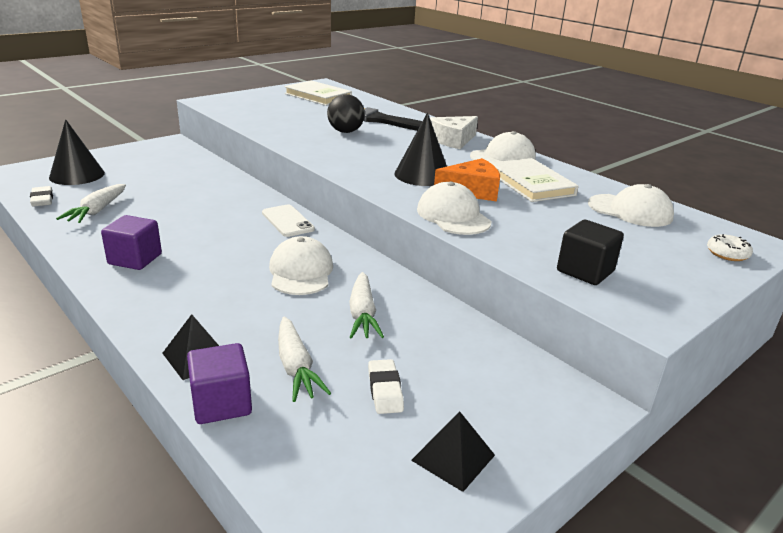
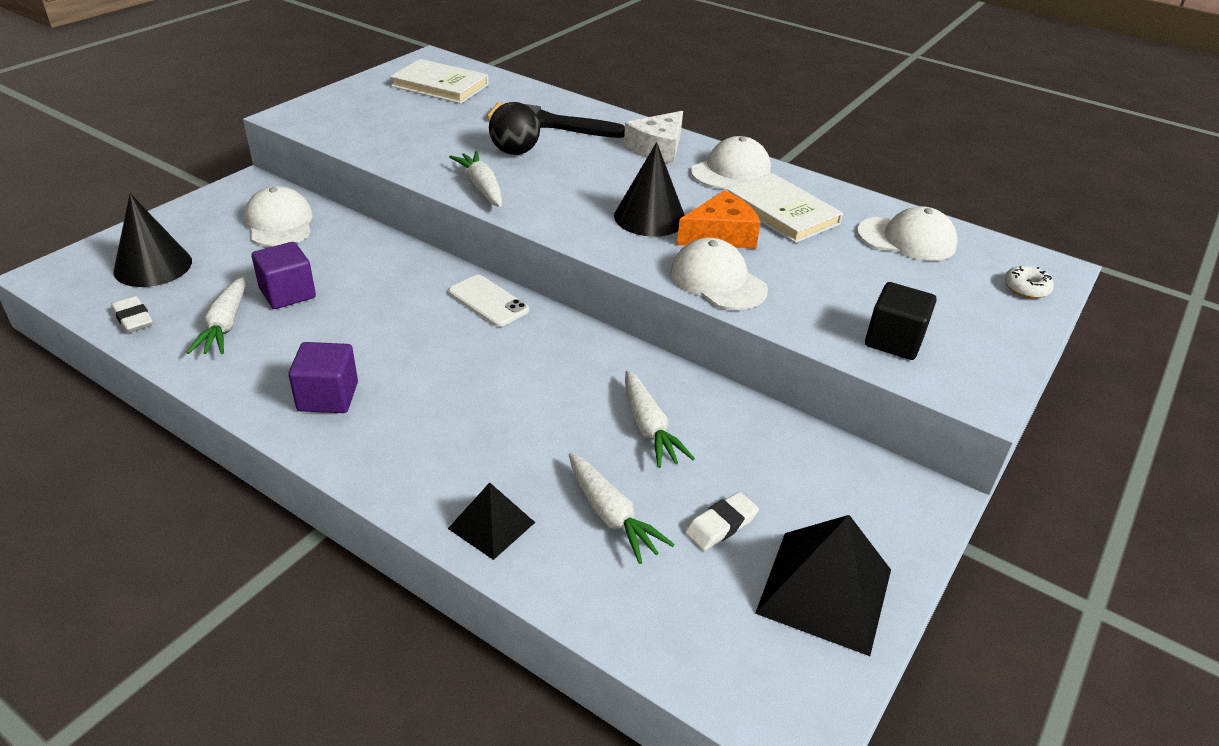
camera: 15 degrees left, 10 degrees up
(221, 403) = (554, 580): purple cube -> purple cube (287, 293)
(301, 272) = (546, 379): white cap -> white cap (279, 223)
(308, 146) = (481, 187): none -> white carrot
(385, 390) = (721, 525): white eraser -> white eraser turned 75 degrees clockwise
(453, 457) = (824, 591): black pyramid -> black pyramid, size x1.74

